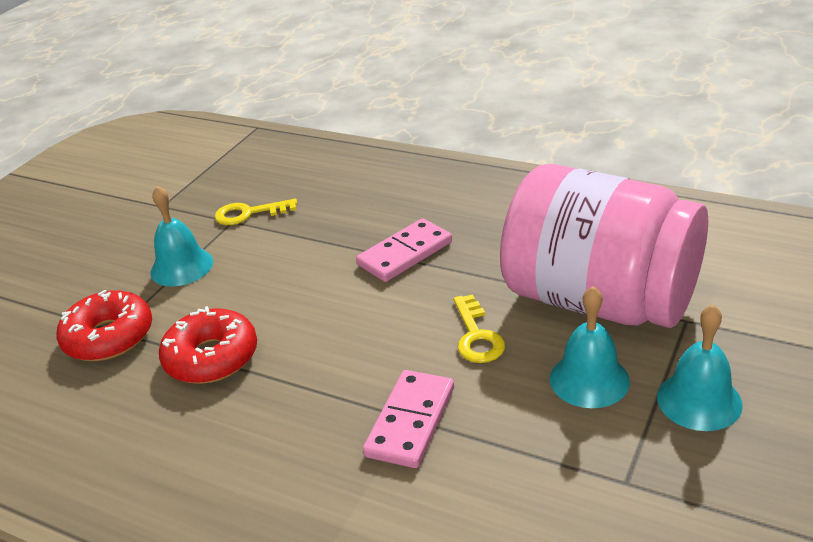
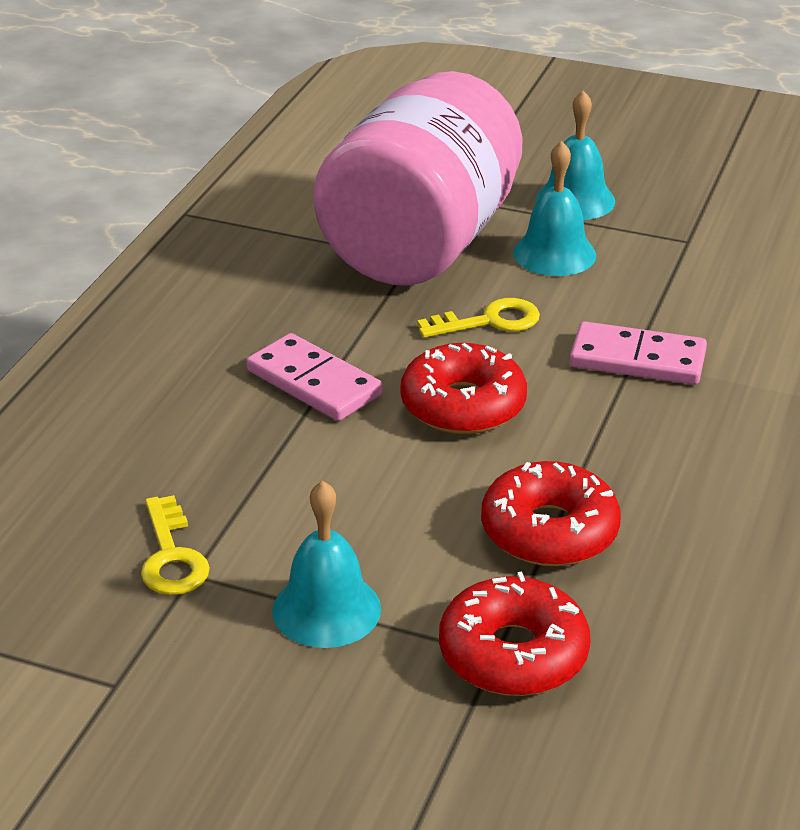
camera: 100 degrees left, 0 degrees up
(365, 320) = (463, 405): none -> red donut

